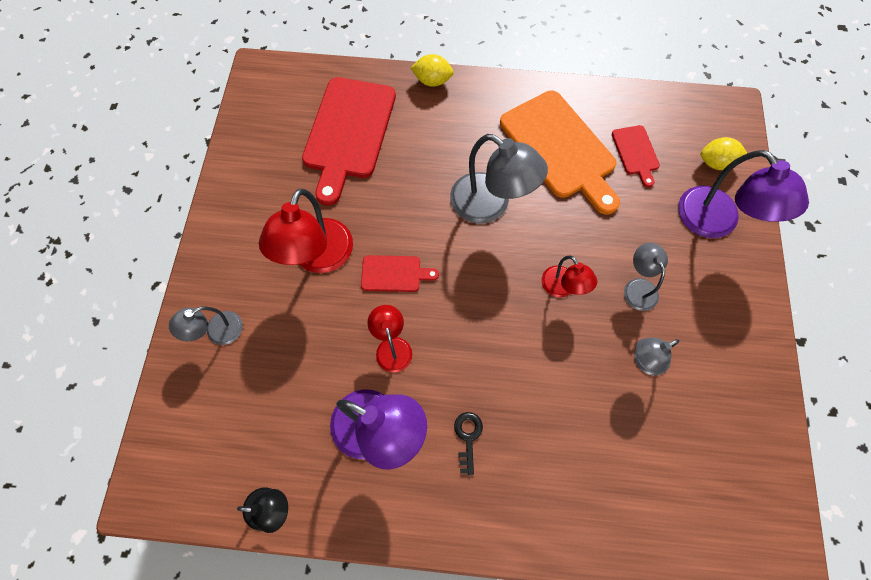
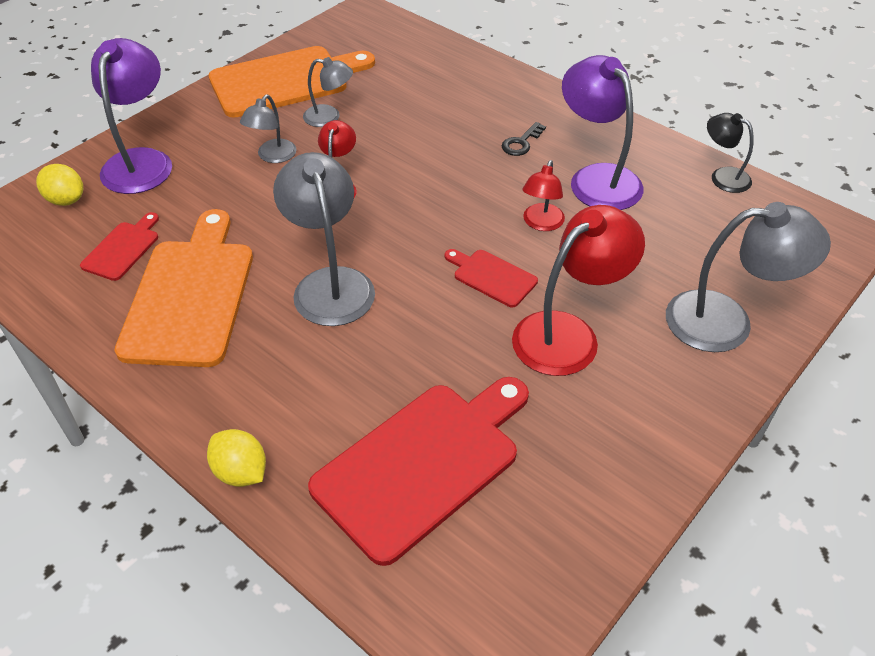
camera: 145 degrees left, 20 degrees down
(217, 332) = (726, 321): grey lamp -> grey lamp, size x1.81
(727, 383) = (285, 81): none -> orange cutting board

